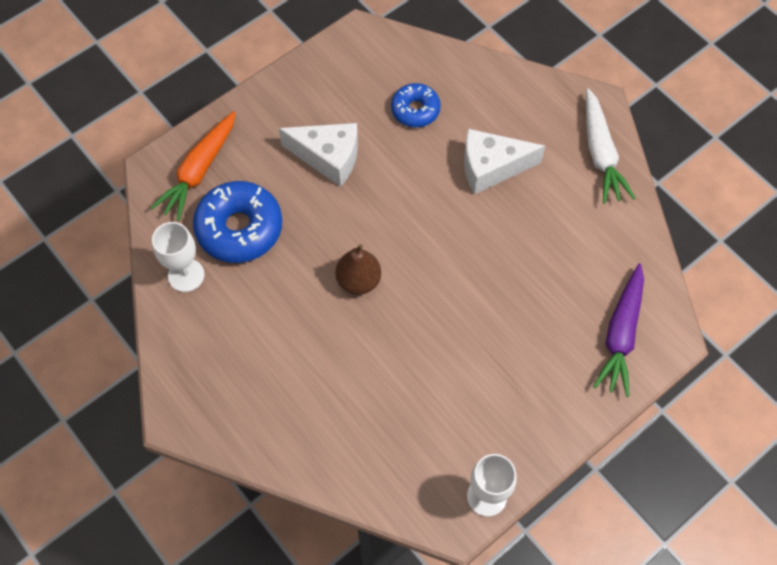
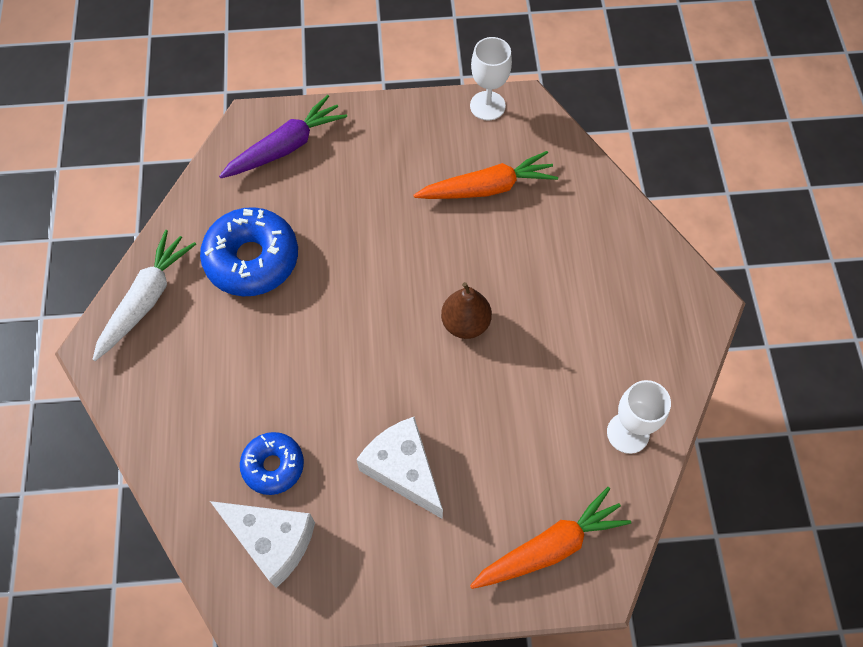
camera: 145 degrees left, 0 degrees up
(239, 228) = (545, 449): blue donut -> blue donut (252, 259)
(425, 409) = (487, 188): none -> orange carrot
(491, 167) = (256, 352): white cheese -> white cheese (272, 541)

